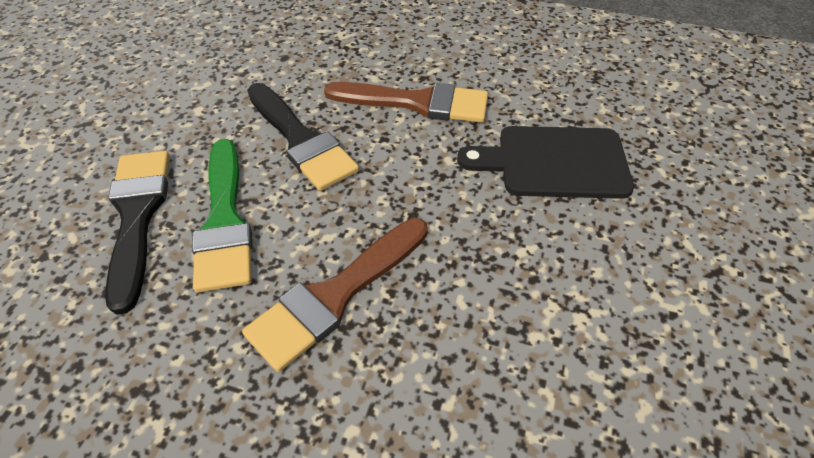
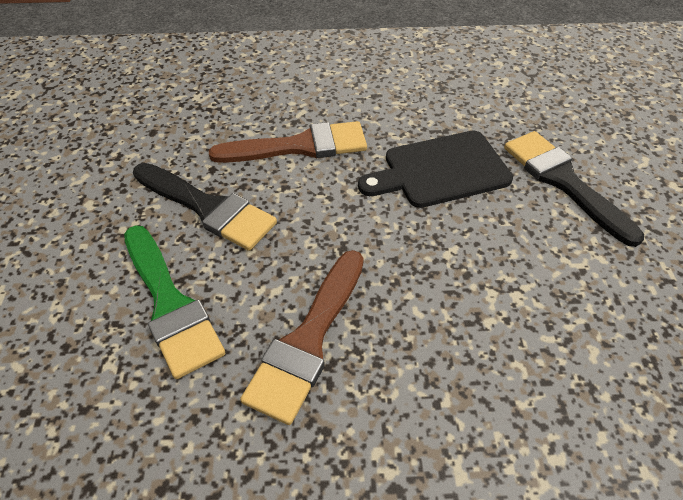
camera: 20 degrees left, 0 degrees up
(137, 216) = (78, 325): black brush -> black brush (563, 182)

